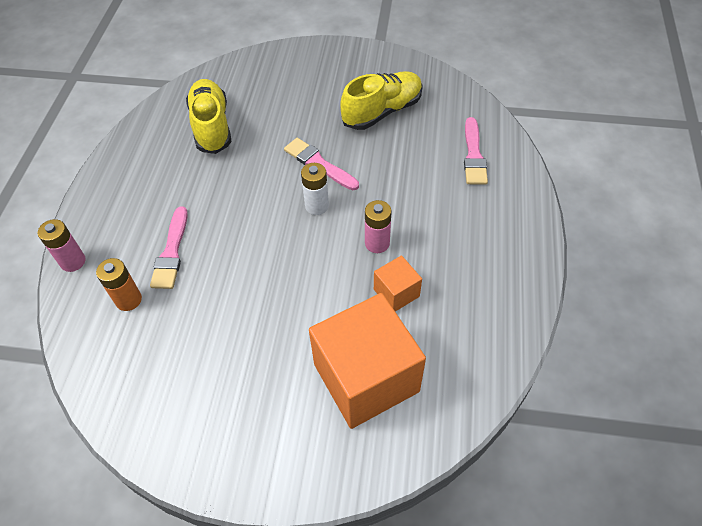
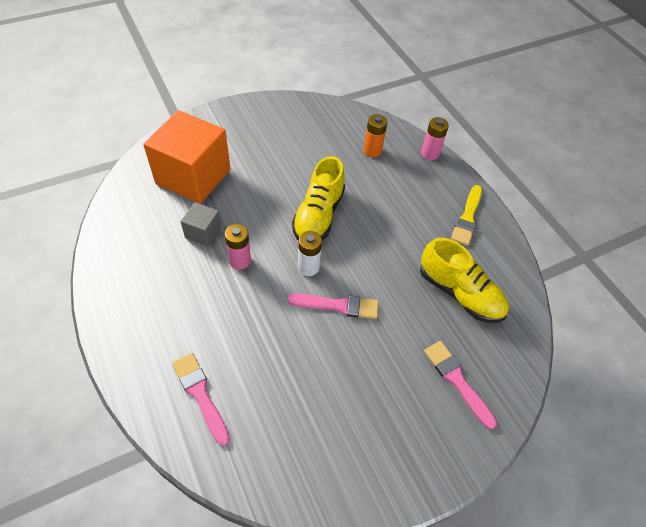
camera: 140 degrees right, 0 degrees up
(127, 177) = (467, 218): none -> yellow brush
(171, 252) = (378, 186): pink brush -> pink brush (457, 380)
(382, 111) = (325, 401): yellow shoe -> yellow shoe (318, 215)
(396, 293) = (203, 232): orange cube -> grey cube

